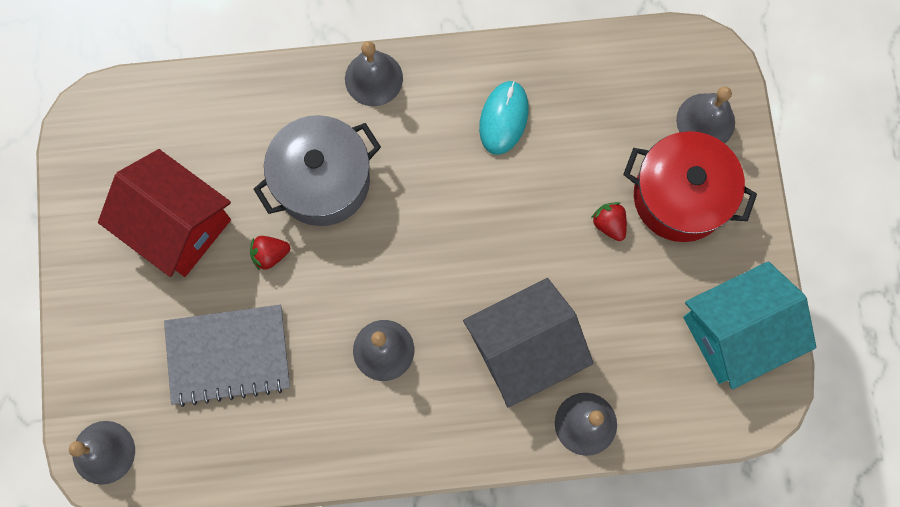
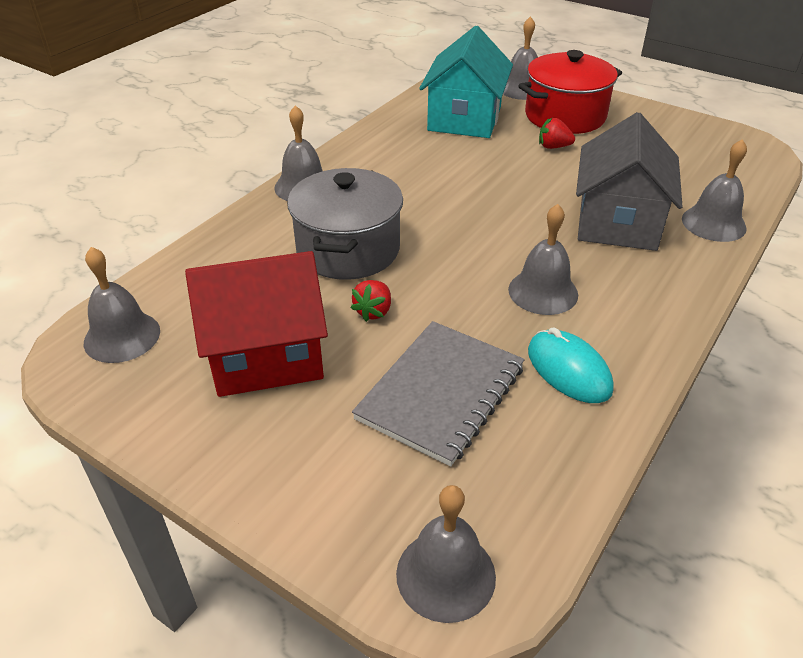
camera: 50 degrees left, 35 degrees down
(124, 124) = (122, 336): none -> grey bell
(503, 118) = (417, 150): turquoise mouse -> turquoise mouse (568, 370)
(736, 332) = (692, 137): turquoise house -> turquoise house (464, 119)

